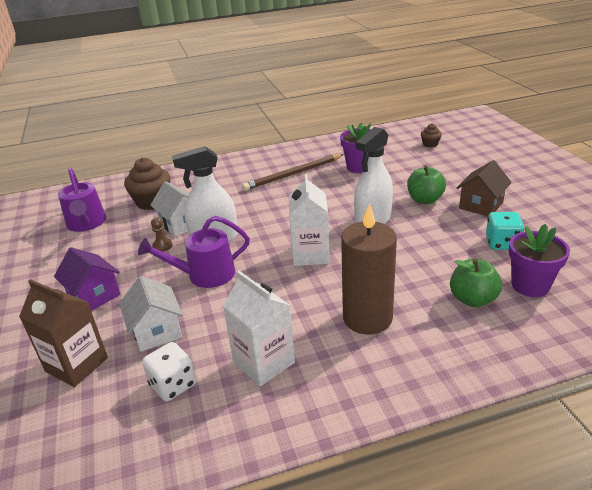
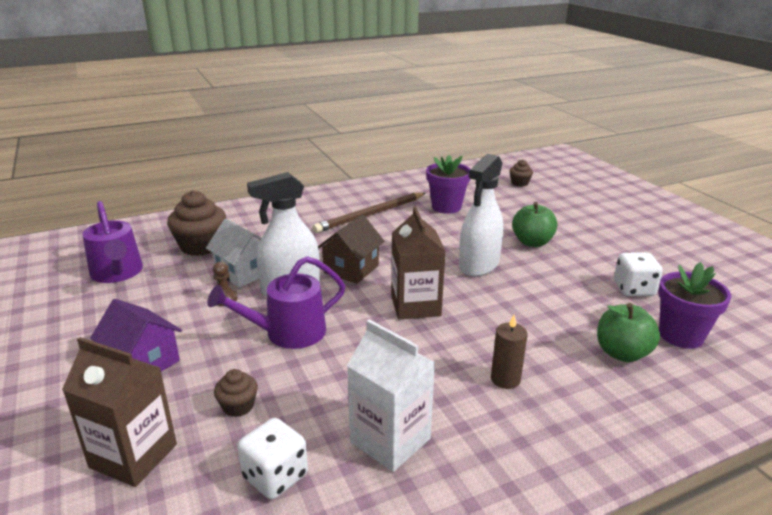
camera: 10 degrees left, 5 degrees down
(156, 331) = (238, 406): white house -> brown cupcake
(310, 254) = (415, 305): white carton -> brown carton
(367, 318) = (505, 379): brown candle -> brown candle, size x0.48
(481, 205) = (596, 248): brown house -> brown house (351, 269)
(502, 243) = (633, 289): turquoise dice -> white dice

